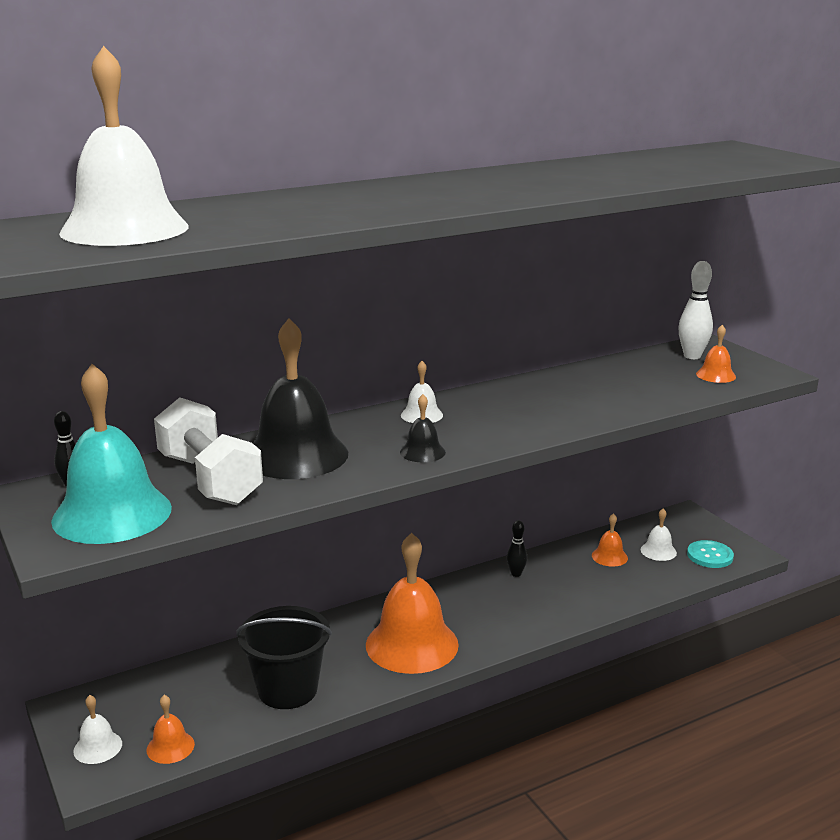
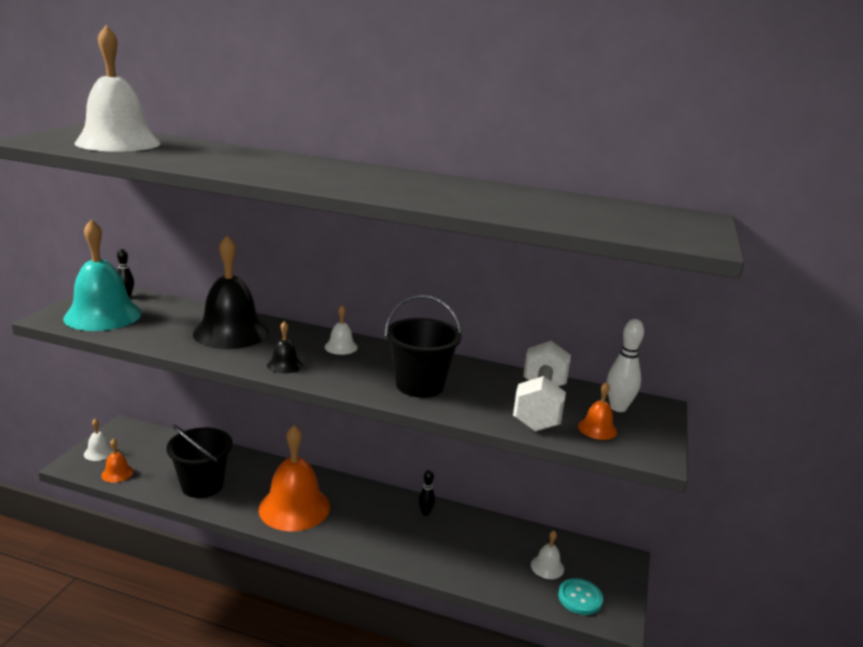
camera: 45 degrees right, 0 degrees up
(210, 479) = (171, 322): white dumbbell -> white dumbbell (540, 406)
(554, 409) = (420, 385): none -> black bucket
(609, 556) = (505, 545): orange bell -> none

